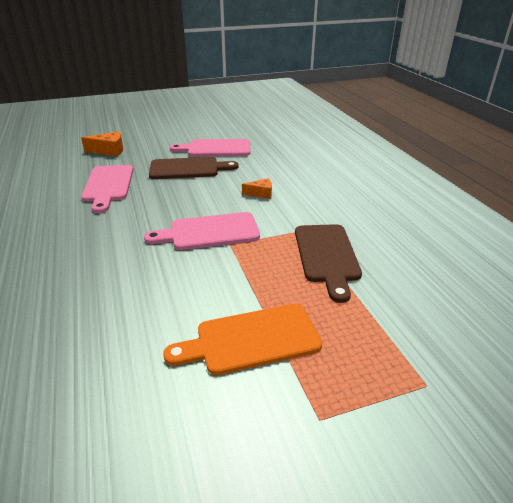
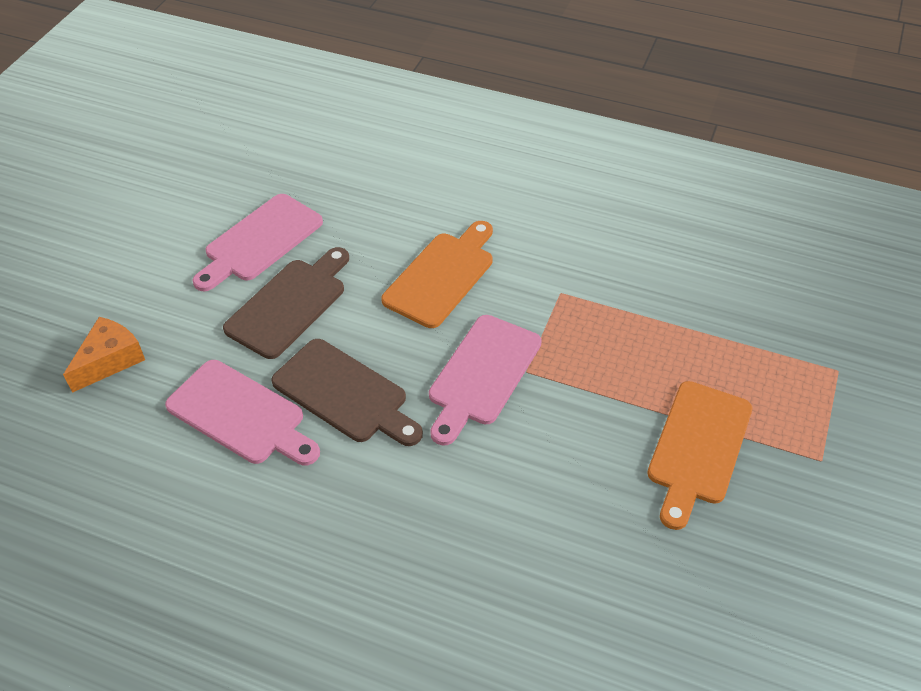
camera: 50 degrees left, 15 degrees up
(261, 193) = (442, 276): orange cheese -> orange cutting board
(326, 256) = (623, 308): brown cutting board -> brown cutting board (344, 394)

